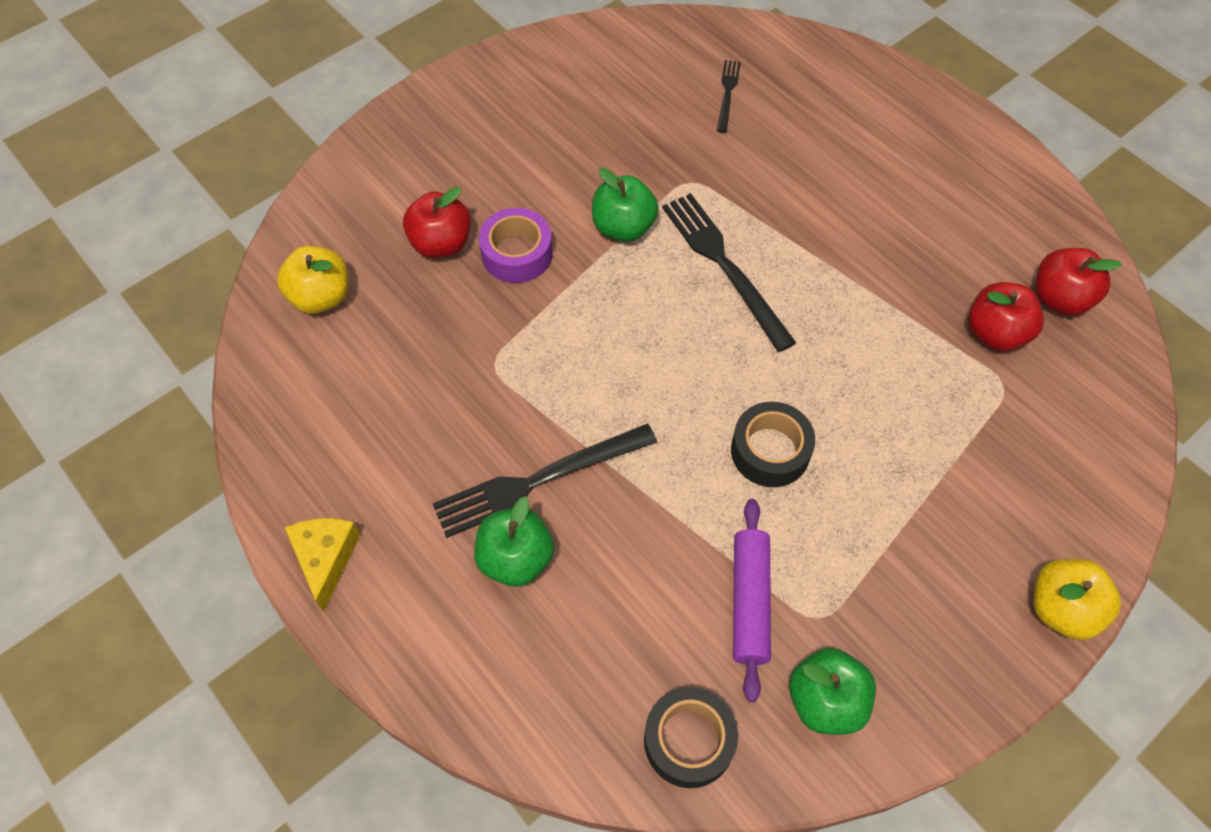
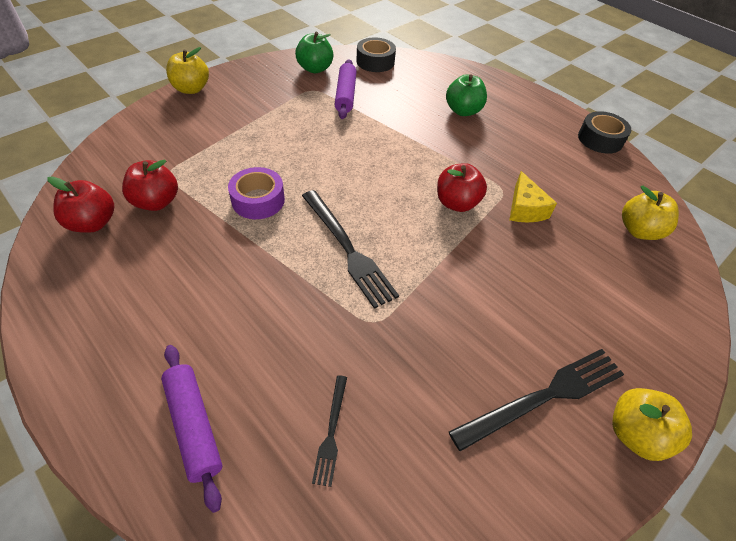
camera: 175 degrees right, 10 degrees down
(326, 559) = (557, 113): yellow cheese -> yellow cheese (525, 209)
(441, 243) = (572, 267): red apple -> red apple (456, 203)
(454, 90) = (635, 434): none -> yellow apple
(517, 254) = (510, 259): purple tape -> purple tape (258, 200)
(538, 481) = (459, 137): black fork -> black fork (544, 396)
(623, 227) = (430, 280): green apple -> none
(770, 451) = (327, 146): black tape -> black tape (600, 139)
(848, 98) = (194, 426): none -> purple rolling pin

